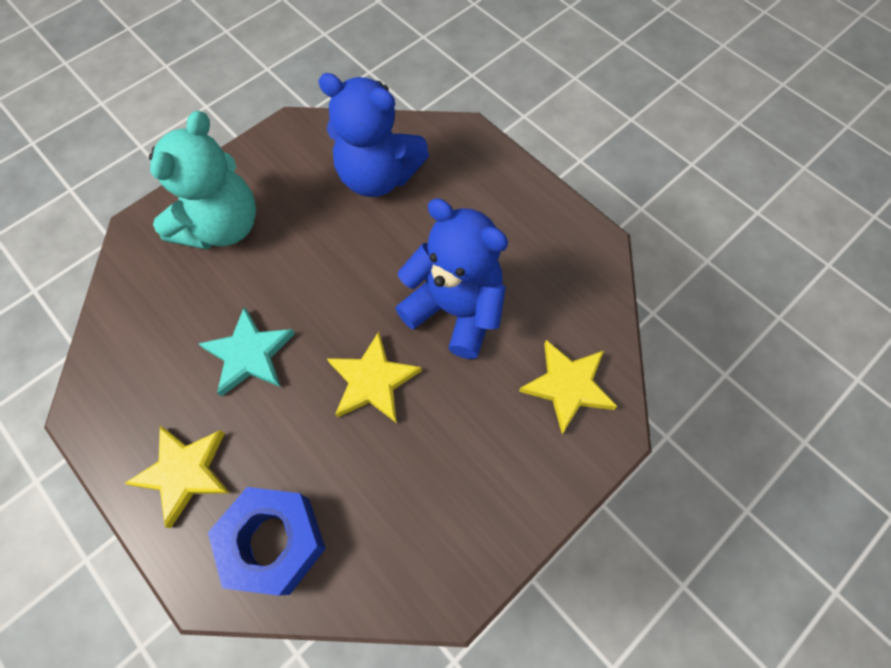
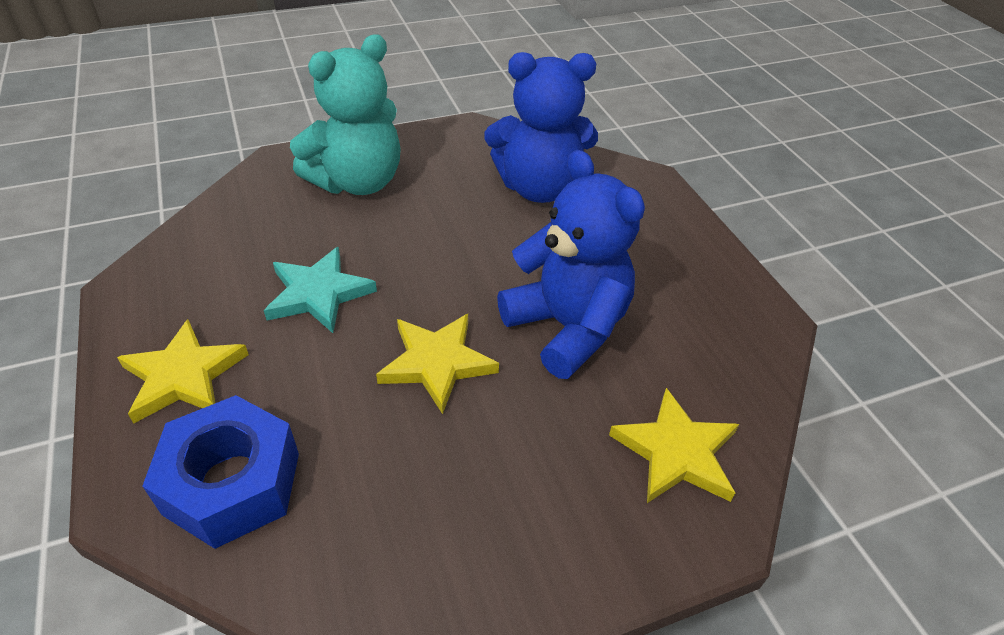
camera: 20 degrees right, 20 degrees down
(378, 176) = (538, 188): blue teddy bear -> blue teddy bear turned 45 degrees counterclockwise

